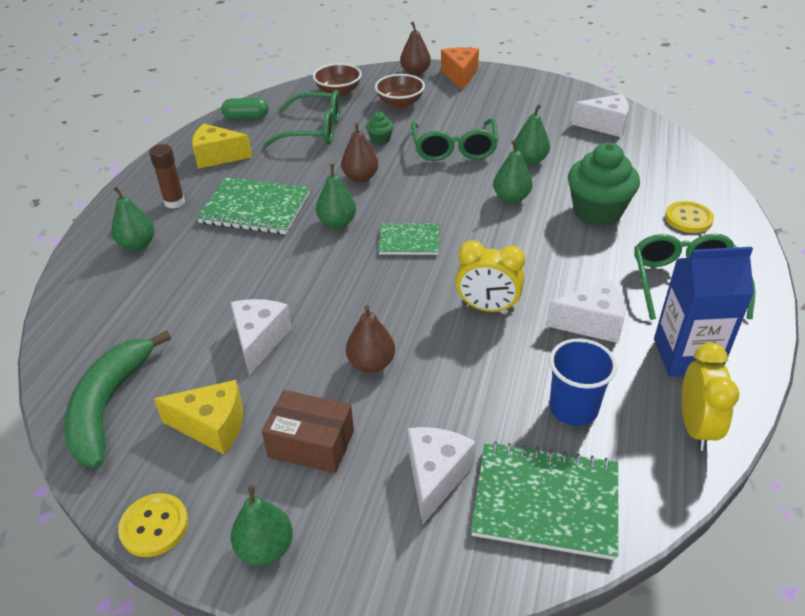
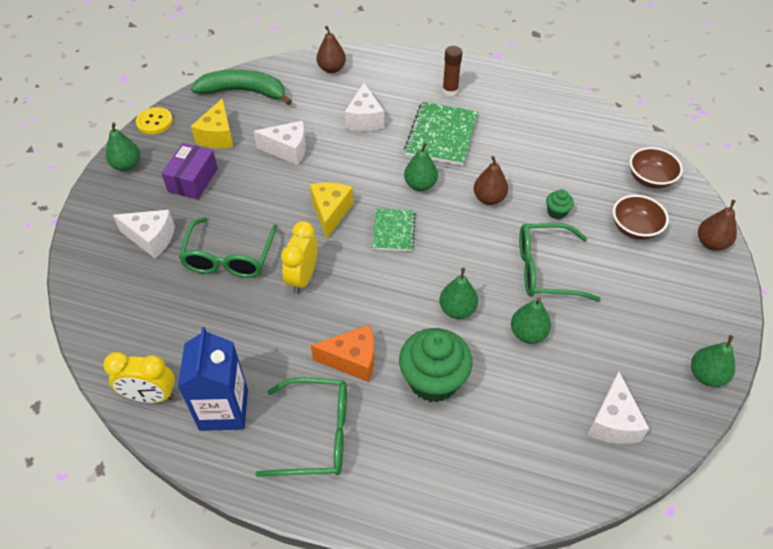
camera: 90 degrees right, 10 degrees up
(137, 244) = (397, 80): green pear -> green pear (706, 375)
(217, 156) = (518, 106): yellow cheese -> yellow cheese (330, 213)
(246, 117) = (586, 118): green capsule -> none
(311, 444) = (193, 180): brown box -> purple box
(314, 130) = (569, 164): green glasses -> green glasses (229, 258)
(371, 364) = (255, 207): brown pear -> brown pear (331, 69)
(460, 75) = (713, 285): orange cheese -> orange cheese (352, 360)
(545, 501) = (117, 293): green notebook -> none
(573, 408) = (188, 320): blue cup -> none
(591, 323) = (273, 347): white cheese -> white cheese (364, 119)
(688, 218) = (419, 465): yellow button -> none

